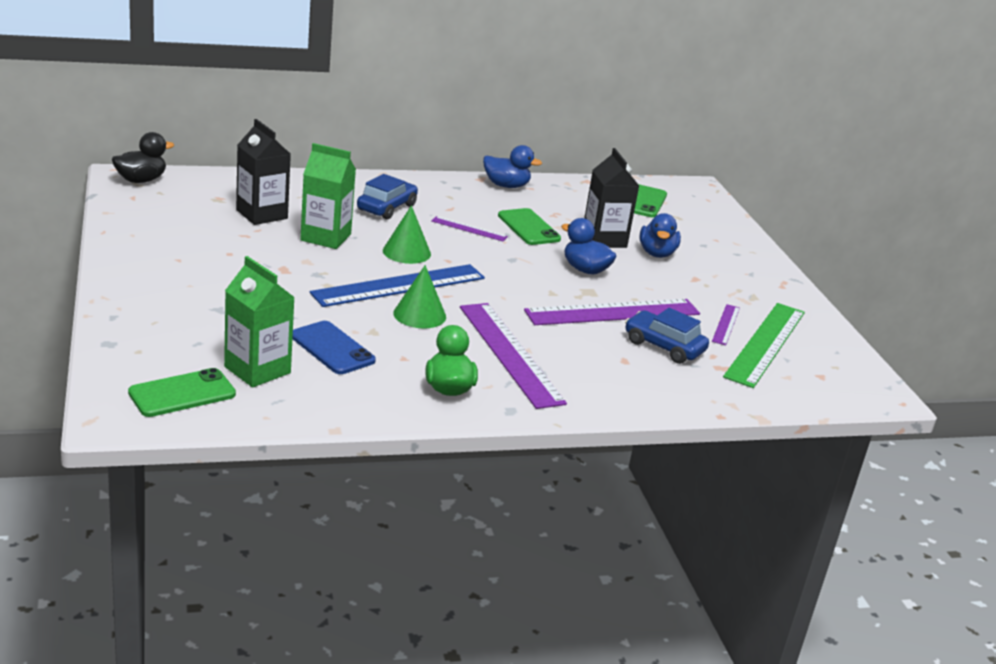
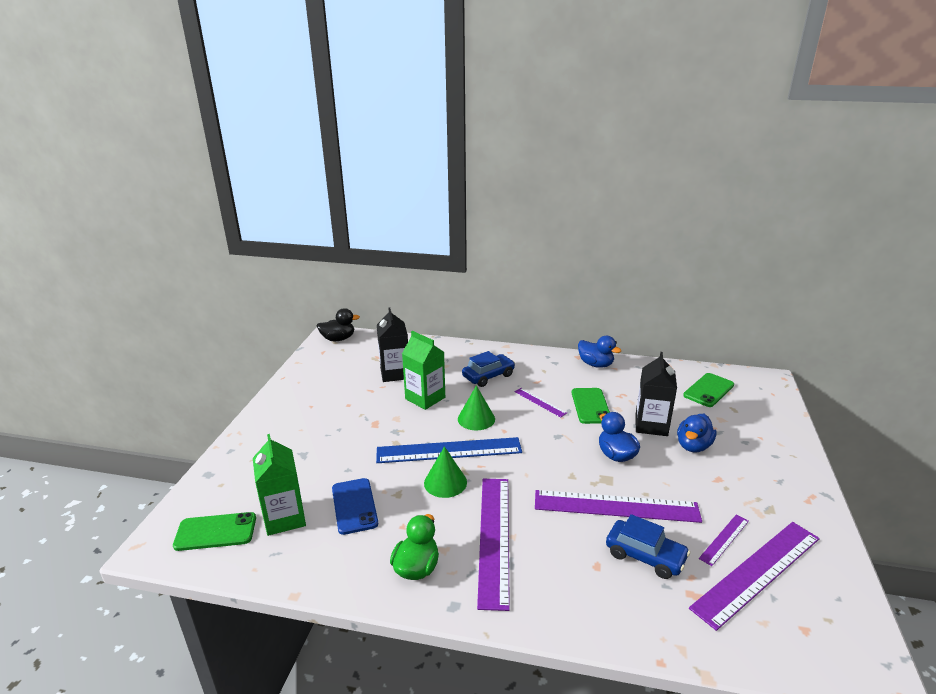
camera: 30 degrees right, 0 degrees up
(664, 346) = (645, 556): blue car -> blue car turned 150 degrees clockwise
(765, 344) = (757, 572): green ruler -> purple ruler

